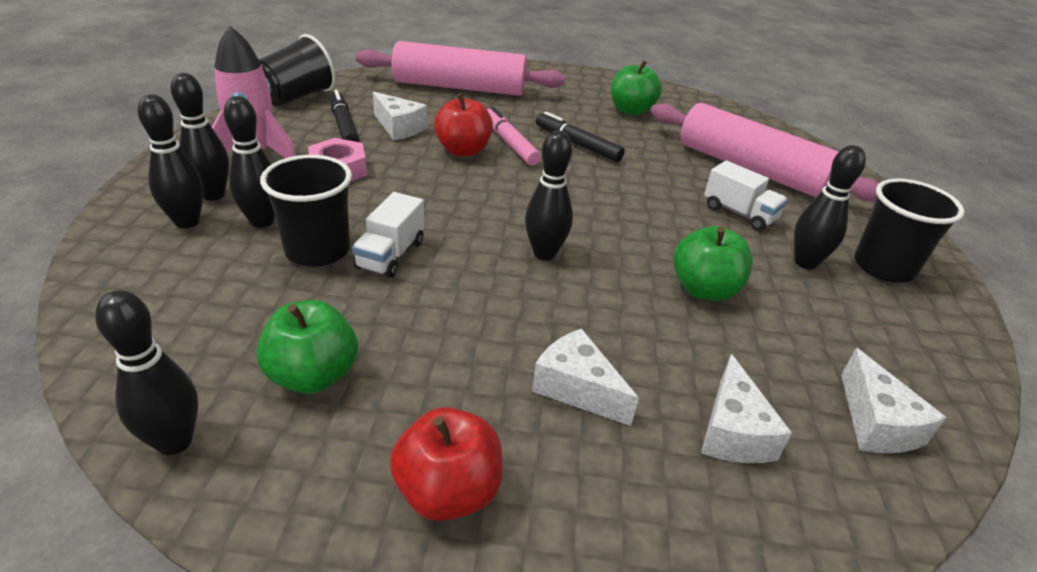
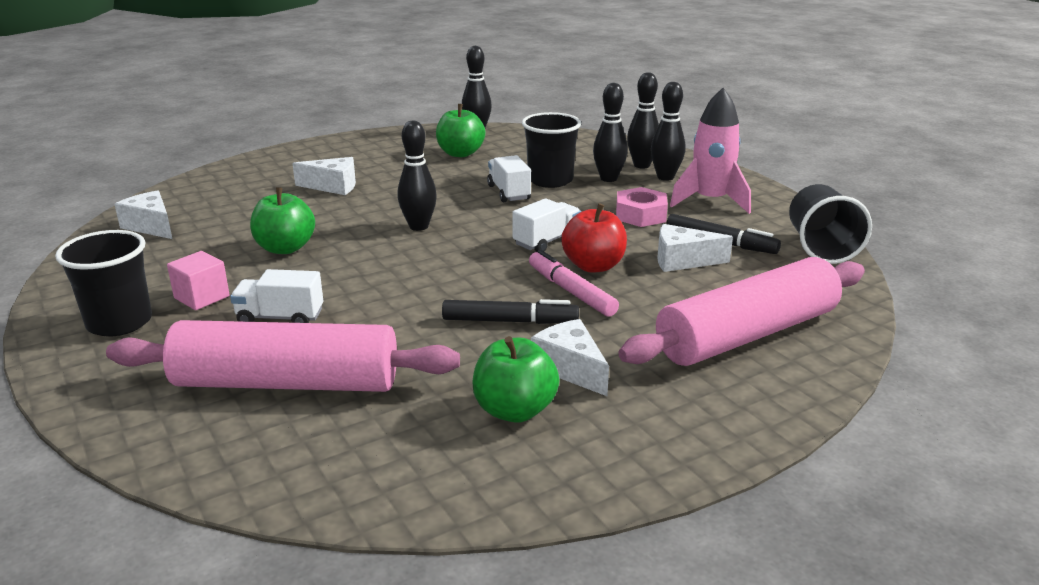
camera: 145 degrees right, 10 degrees down
(448, 491) = (359, 152): red apple -> none
(458, 183) = (547, 241): none -> white truck
(510, 143) = (571, 291): pink marker -> pink marker turned 150 degrees counterclockwise
(733, 431) = (239, 199): white cheese -> white cheese (570, 369)
(805, 262) = (202, 297): black bowling pin -> pink cube

